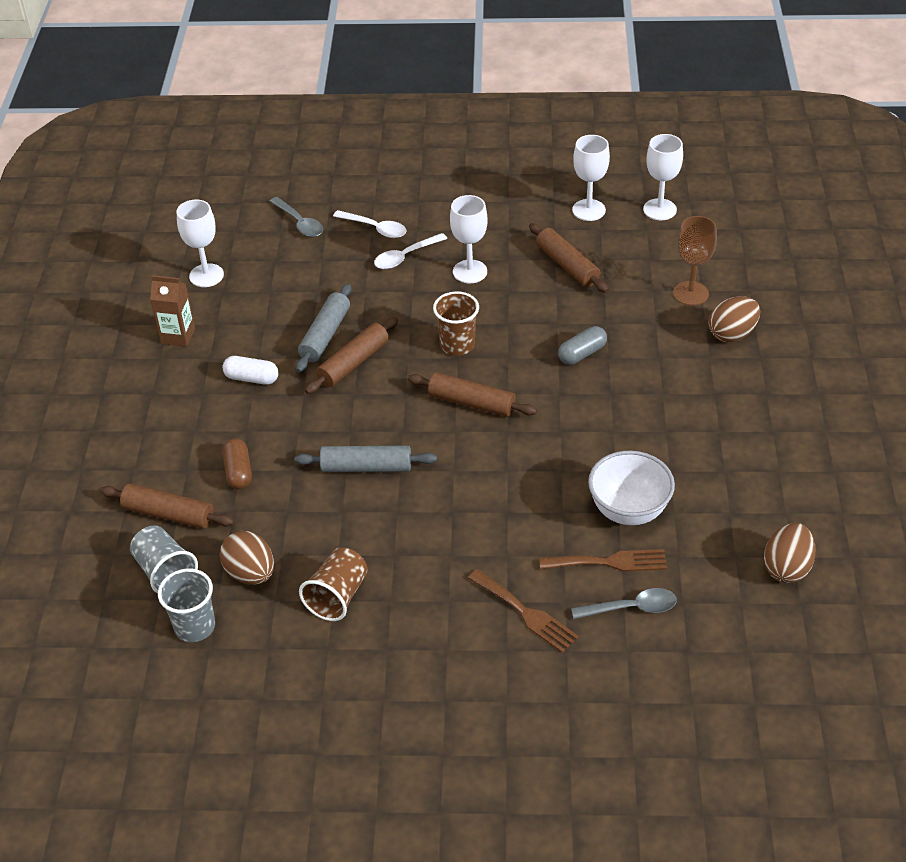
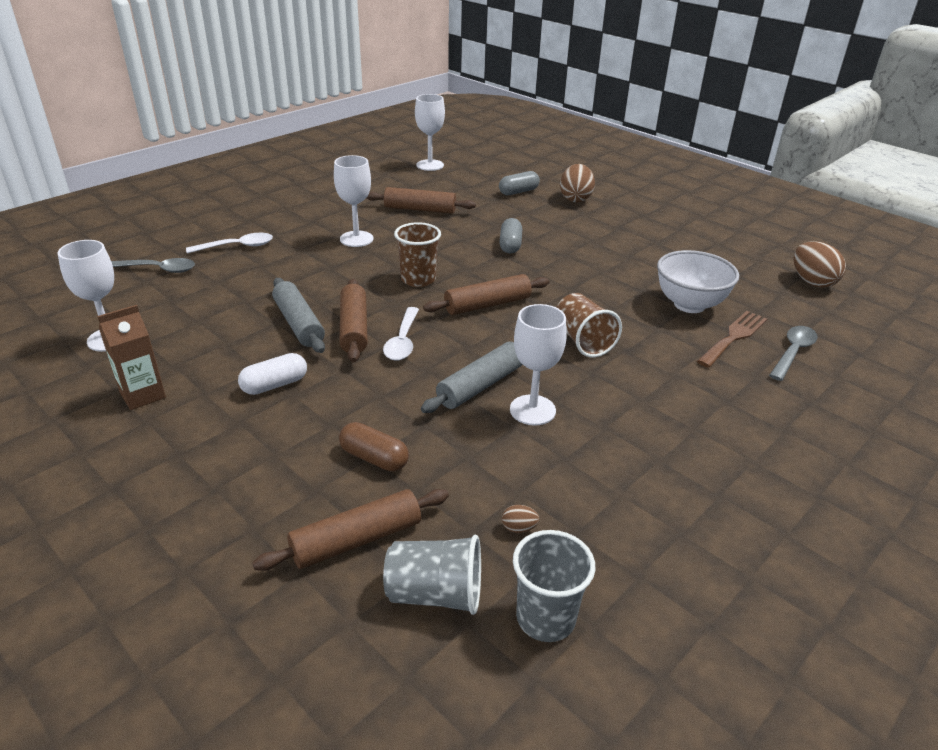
camera: 50 degrees left, 10 degrees down
(250, 573) = (519, 528): brown egg -> brown egg, size x0.43
(337, 596) = (618, 488): brown cup -> brown cup (583, 341)
(405, 257) = (290, 251): white spoon -> white spoon (403, 341)
(526, 613) = (750, 399): brown fork -> none
(588, 210) = (385, 181): white goblet -> white goblet (532, 410)
(690, 293) = (518, 192): brown goblet -> grey capsule

